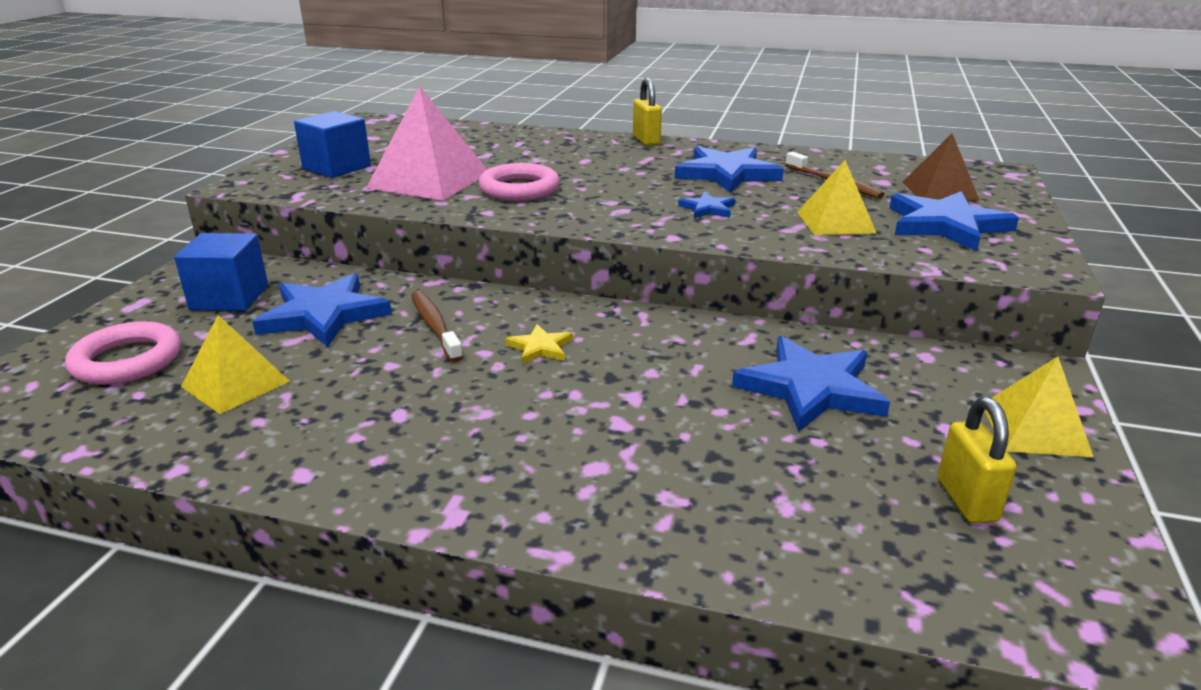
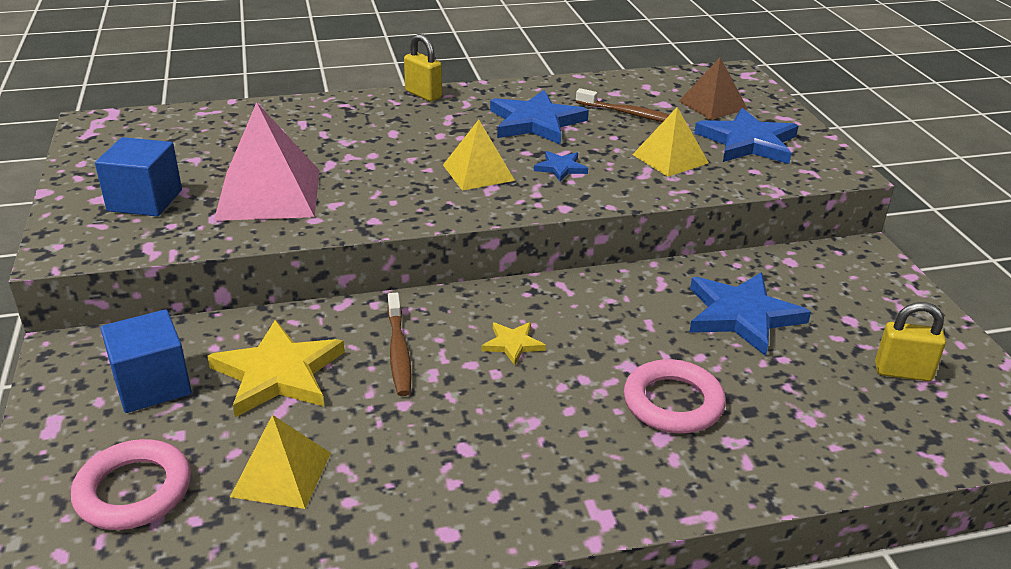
camera: 30 degrees left, 5 degrees up
(324, 315) = (278, 373): blue star -> yellow star
(435, 326) = (399, 352): brown toothbrush -> brown toothbrush turned 135 degrees counterclockwise
(519, 189) = (372, 184): pink ring -> pink ring (673, 403)
(966, 500) = (902, 372): yellow padlock -> yellow padlock turned 45 degrees counterclockwise
(1034, 429) = (898, 302): yellow pyramid -> yellow pyramid (478, 172)

